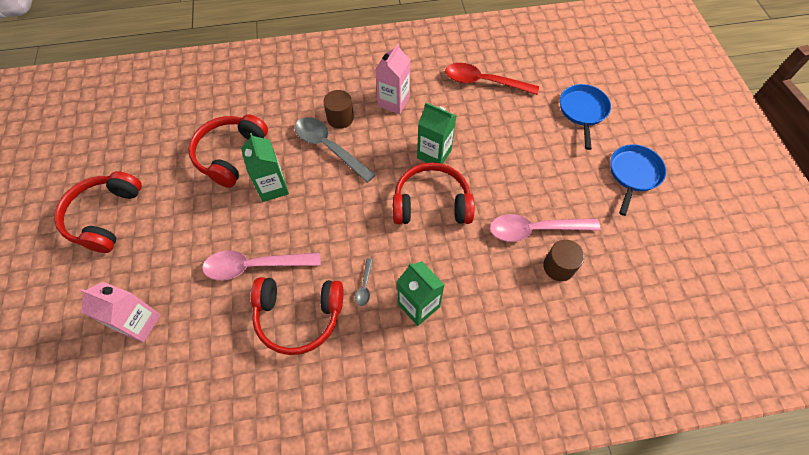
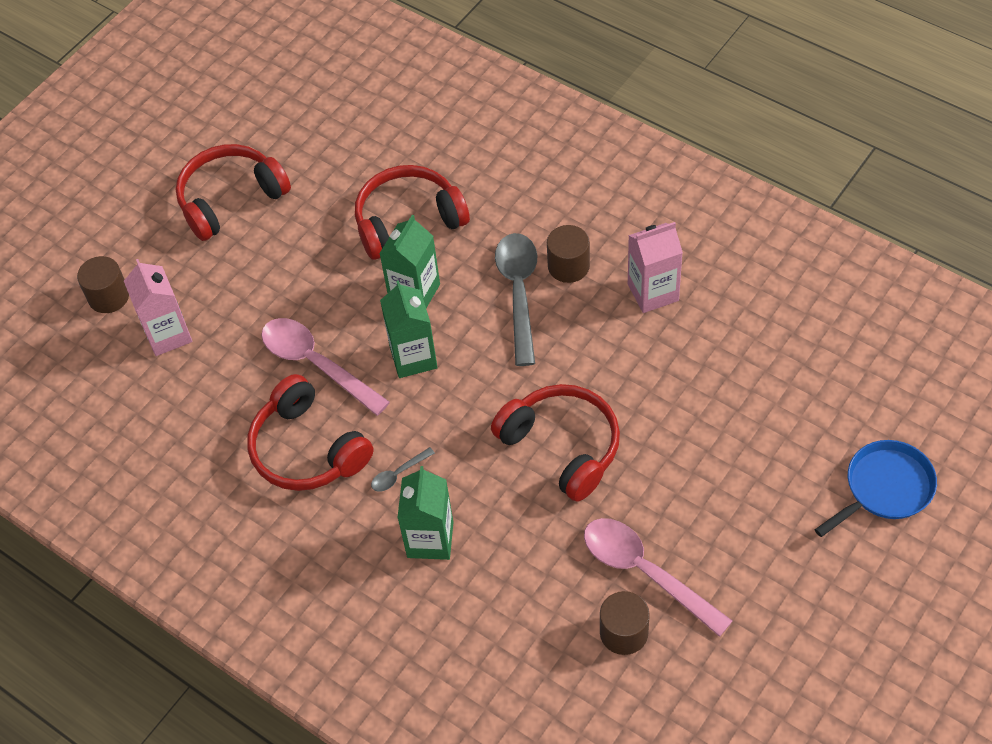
camera: 50 degrees right, 5 degrees down
(72, 332) = (108, 296): none -> brown cylinder
(434, 154) = (629, 393): green carton -> green carton (413, 357)
(484, 82) = (797, 351): red spoon -> none
(633, 174) = (851, 615): blue pan -> none

